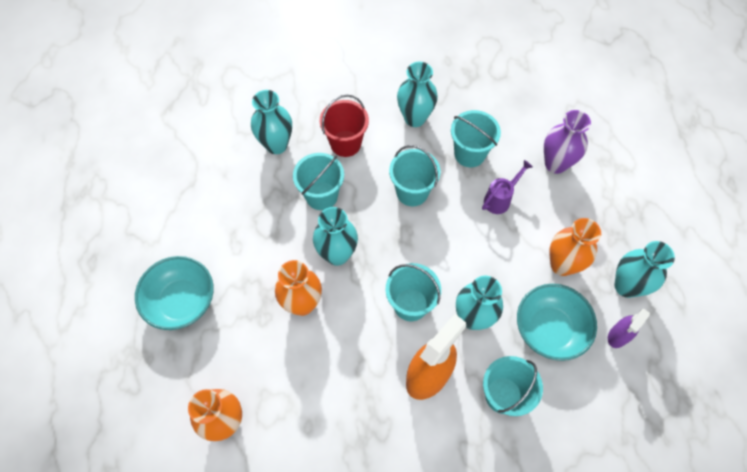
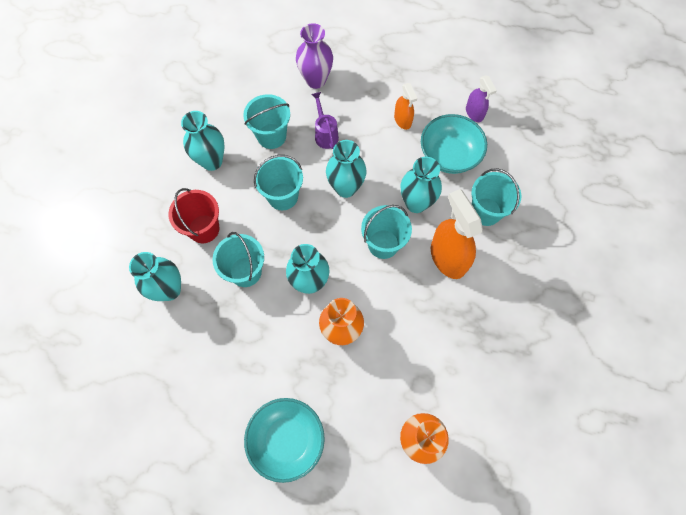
camera: 65 degrees left, 5 degrees up
(562, 265) = (402, 120): orange vase -> orange spray bottle
(626, 286) = (439, 88): turquoise vase -> turquoise vase (345, 188)

